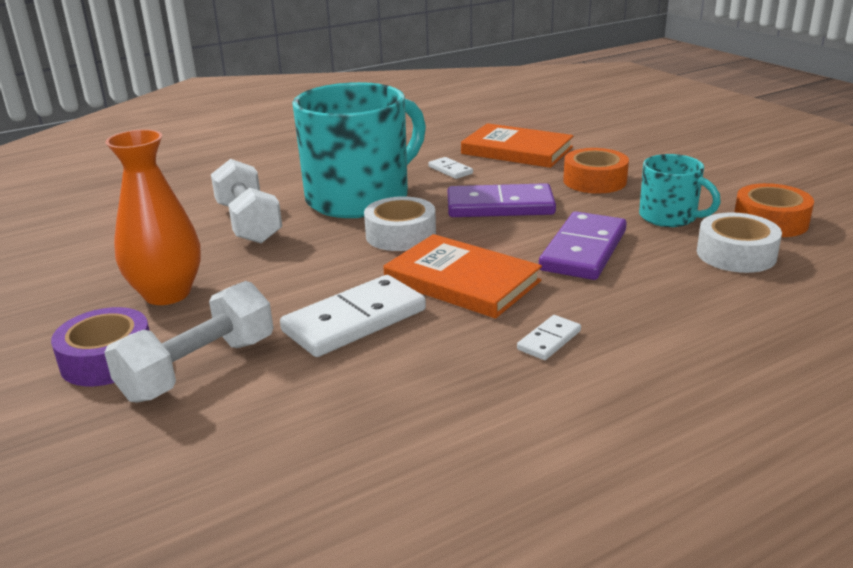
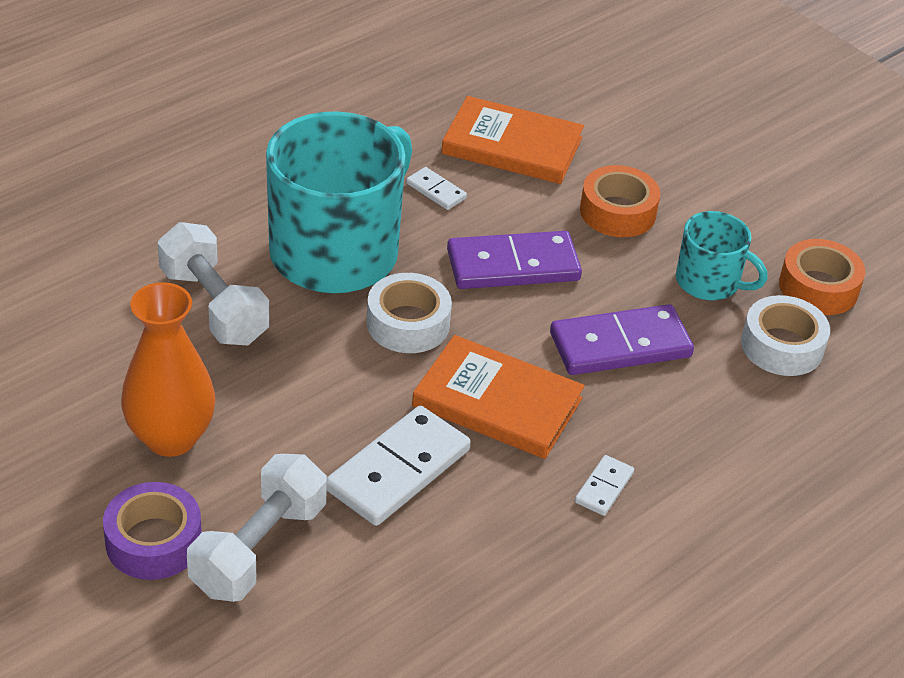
camera: 15 degrees left, 15 degrees up
(583, 250) = (620, 345): purple domino -> purple domino turned 60 degrees clockwise

